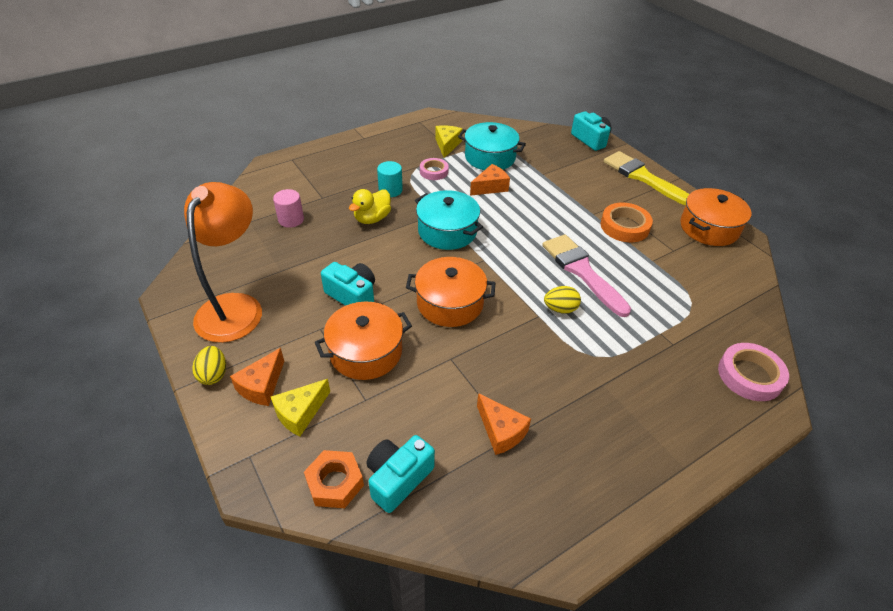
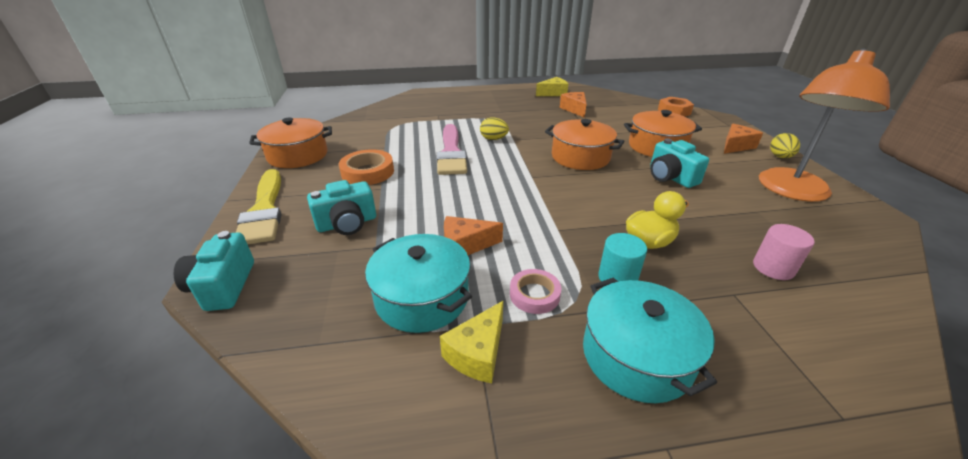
camera: 155 degrees left, 10 degrees down
(300, 413) = (701, 132): yellow cheese -> yellow cheese (553, 93)
(398, 478) = (638, 108): turquoise camera -> turquoise camera (347, 223)
(447, 231) = (556, 207): turquoise pot -> turquoise pot (636, 355)
(750, 375) = (414, 101): pink tape -> none

